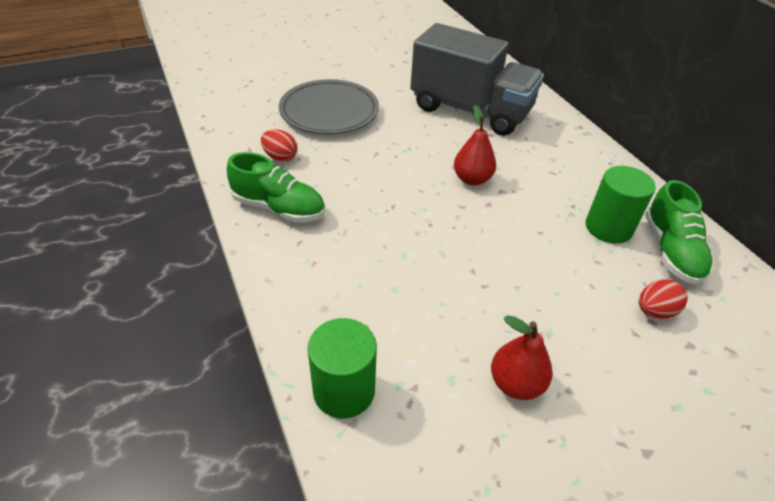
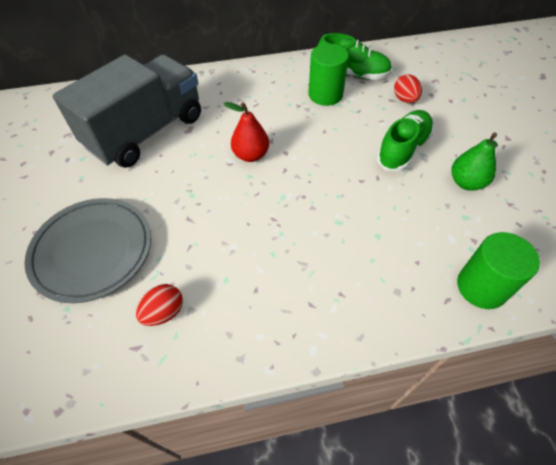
camera: 75 degrees left, 10 degrees up
(279, 208) = (255, 320): green shoe -> green shoe (403, 149)
(515, 383) = (466, 183): red pear -> green pear

